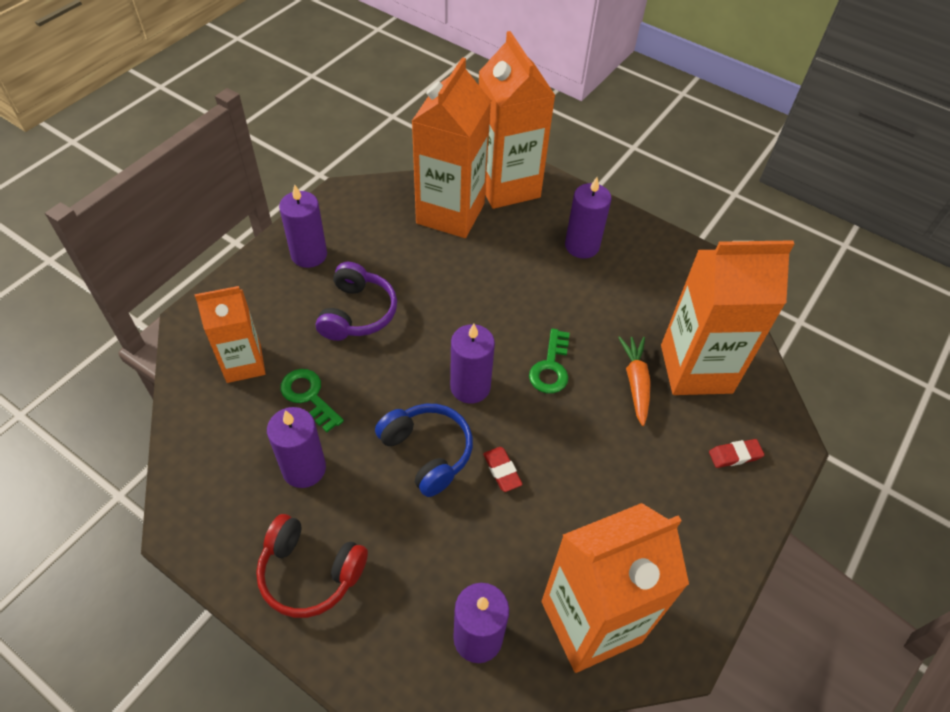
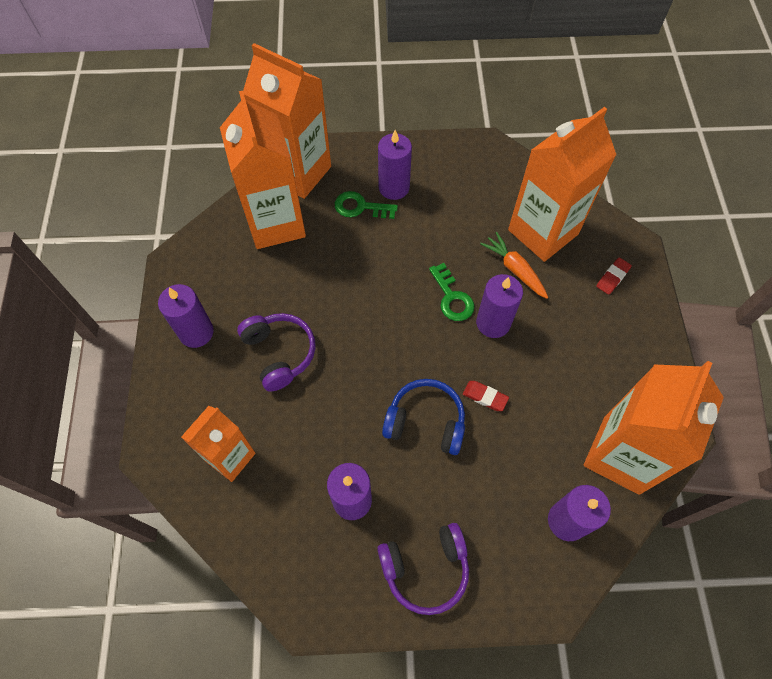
camera: 35 degrees left, 10 degrees up
(308, 396) = (304, 444): green key -> green key (360, 207)
(310, 572) = (425, 568): red headphones -> purple headphones
(470, 387) = (411, 352): purple candle -> purple candle (493, 323)

